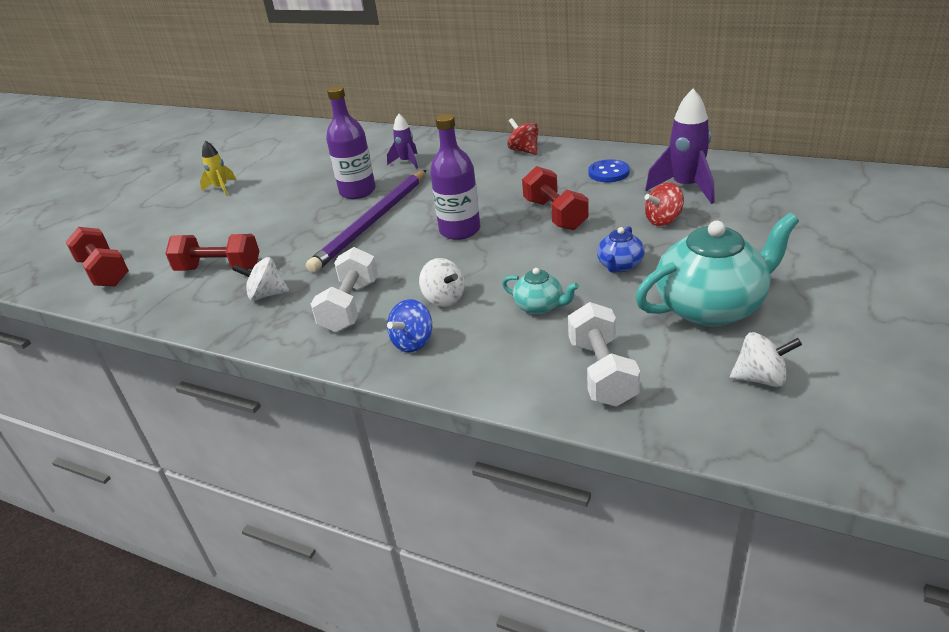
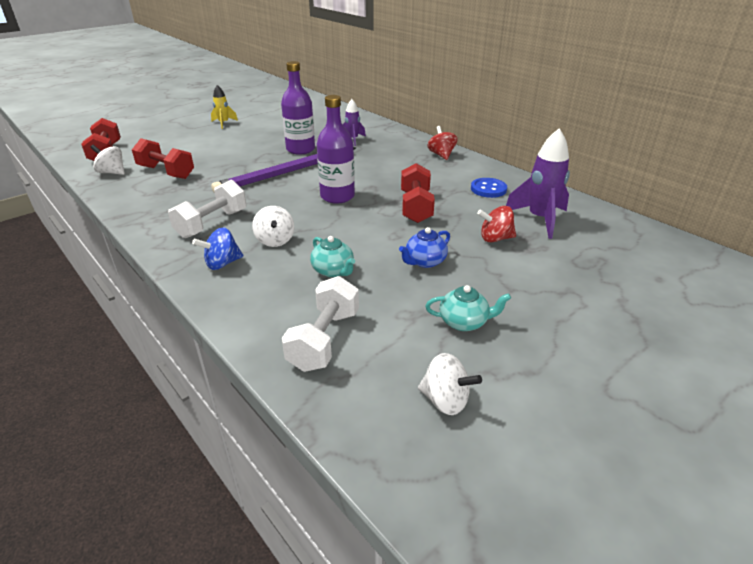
camera: 20 degrees right, 0 degrees up
(266, 294) = (173, 198): white spinning top -> white spinning top (112, 172)
(711, 307) = (464, 322): turquoise teapot -> turquoise teapot, size x0.48

